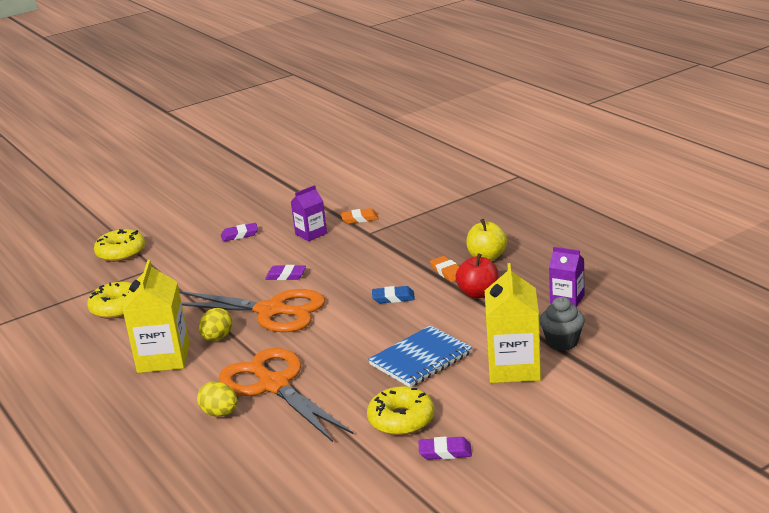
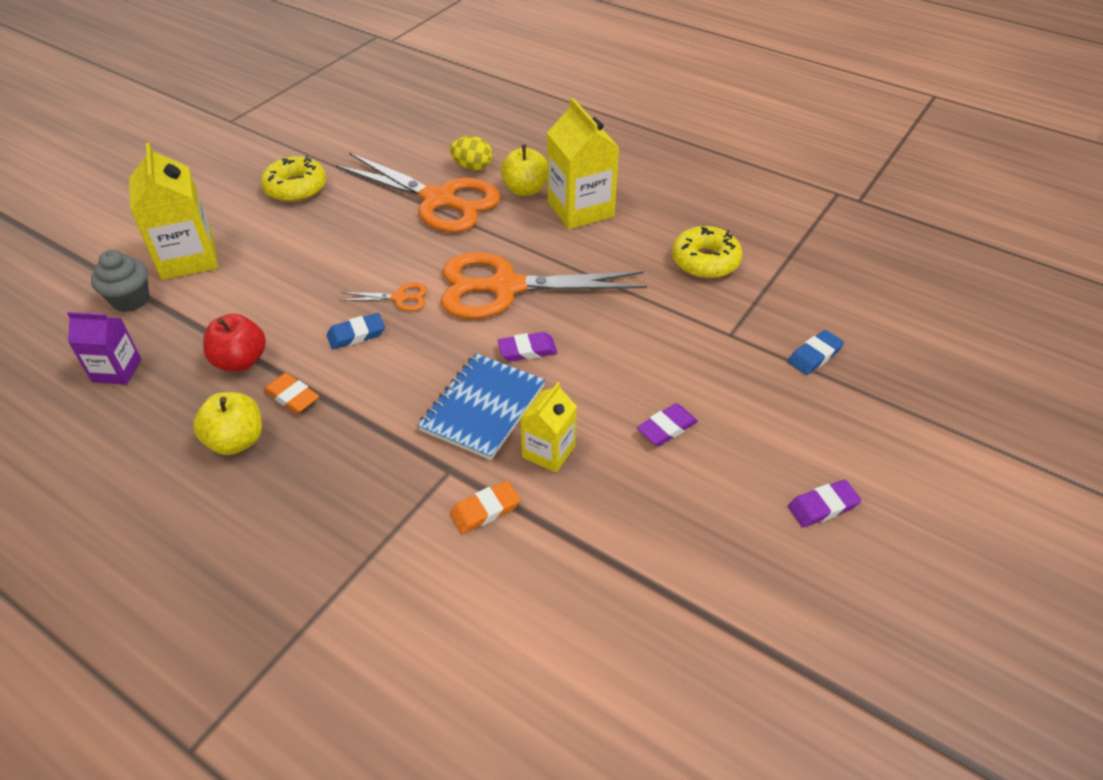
camera: 155 degrees right, 20 degrees up
(121, 252) = (814, 355): yellow donut -> blue eraser
(192, 382) = (525, 190): none -> yellow apple
(217, 338) = (542, 241): yellow egg -> none
(311, 234) = (548, 451): purple carton -> yellow carton
(352, 315) = (399, 298): none -> orange scissors
(420, 359) = (294, 252): blue notebook -> blue notebook (483, 408)
(445, 452) = (248, 168): purple eraser -> purple eraser (822, 506)

